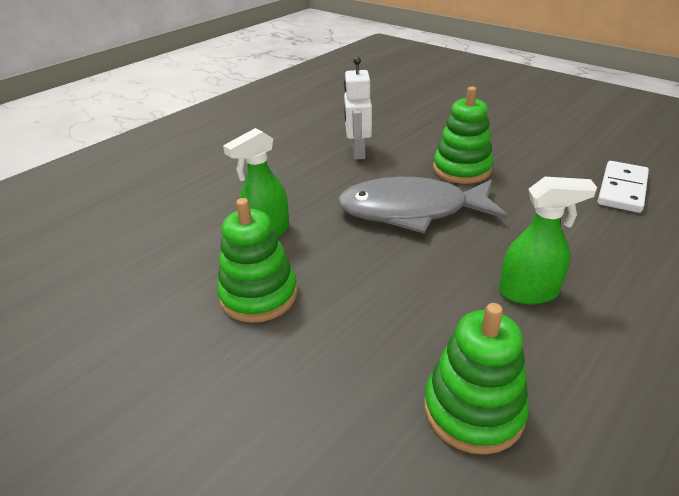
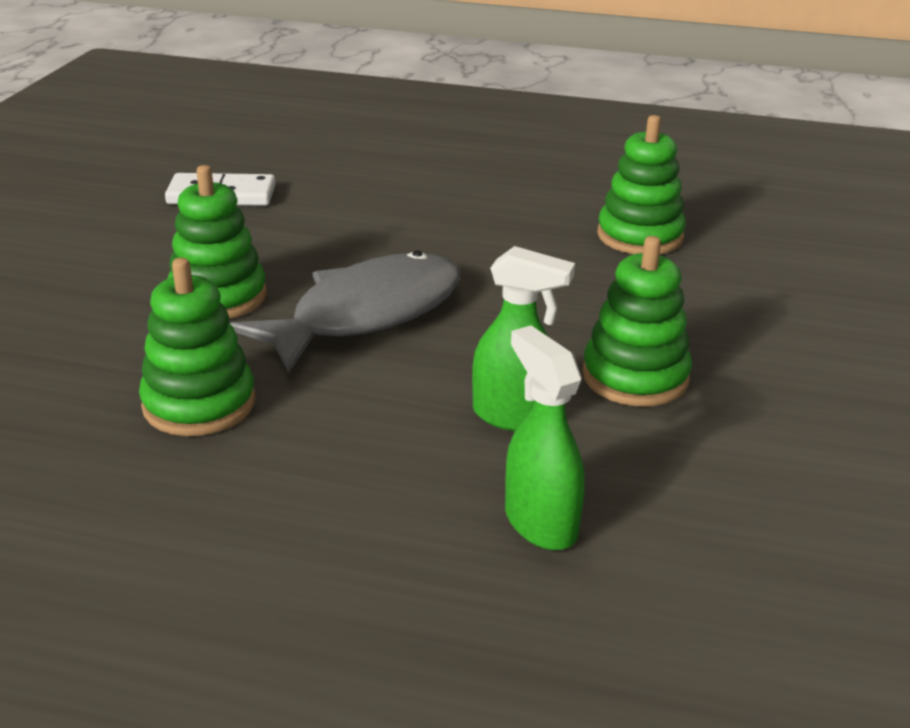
camera: 120 degrees left, 5 degrees down
(358, 152) = (199, 404): white robot -> green stacking toy
(411, 211) = (366, 314): grey fish -> grey fish turned 105 degrees counterclockwise
(529, 292) = (469, 228): green spray bottle -> green spray bottle (540, 523)

